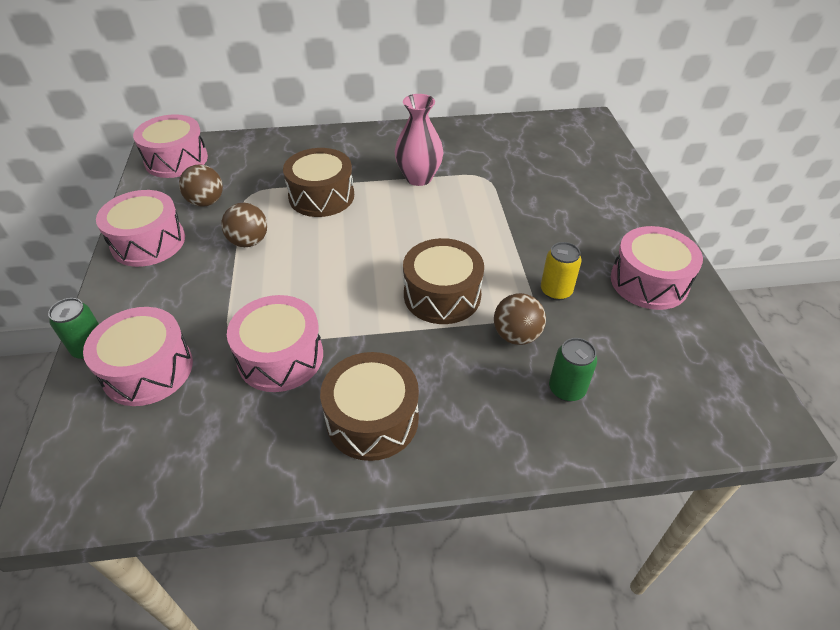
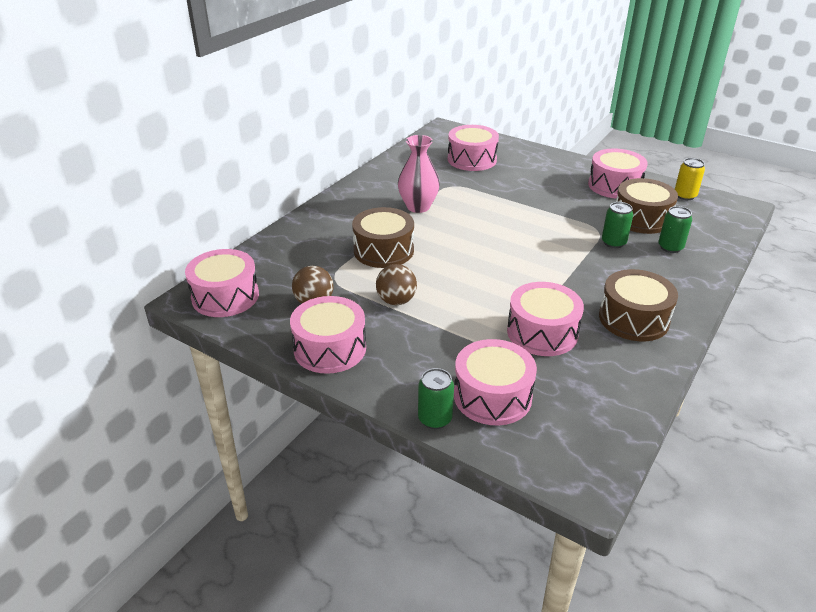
camera: 50 degrees left, 10 degrees down
(442, 295) = (551, 250): brown drum -> brown drum (641, 218)
(516, 335) = (613, 243): brown ball -> green can
(553, 164) = (472, 159): none -> pink drum
(556, 291) = (590, 214): yellow can -> yellow can (685, 196)

